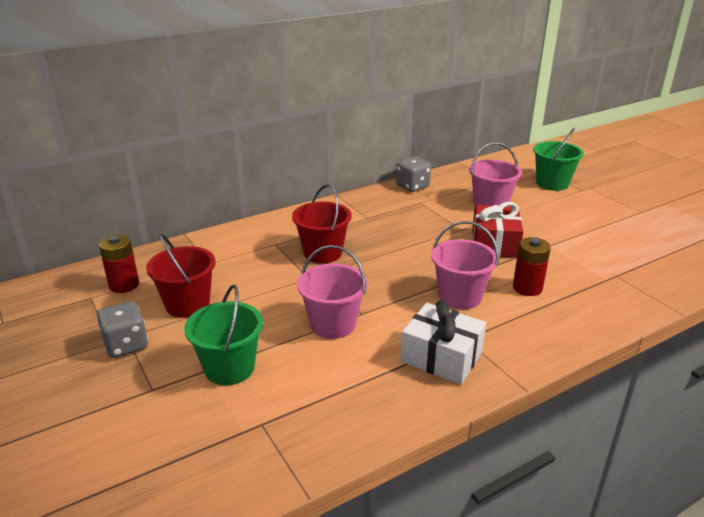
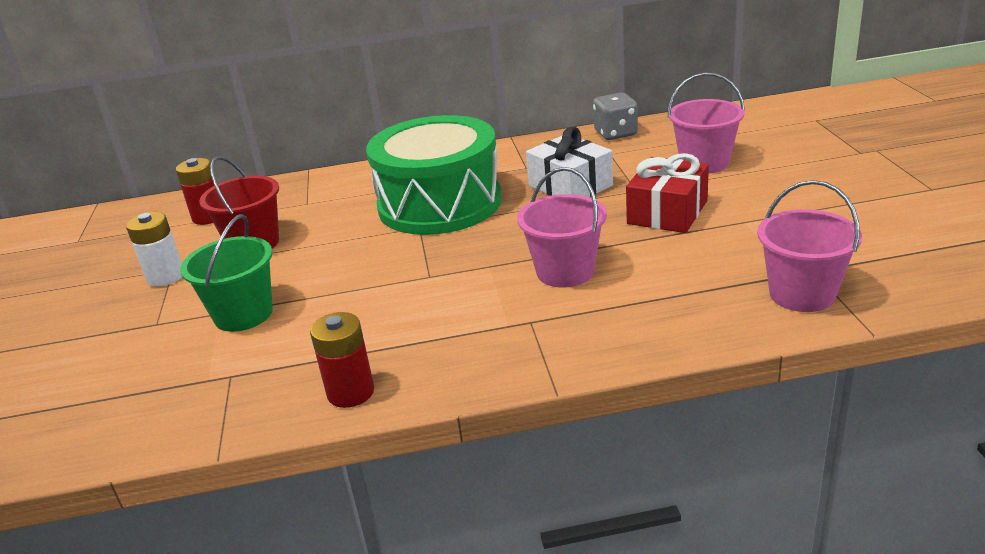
camera: 25 degrees right, 0 degrees up
(126, 345) = (165, 277): grey dice -> white battery
(322, 253) = (440, 203): red bucket -> green drum
(333, 324) = (386, 284): pink bucket -> pink bucket (802, 294)
(441, 357) = (482, 338): white gift -> white gift (570, 186)
(527, 288) = (665, 271): red battery -> red battery (351, 392)
(552, 183) = (821, 141): green bucket -> none

